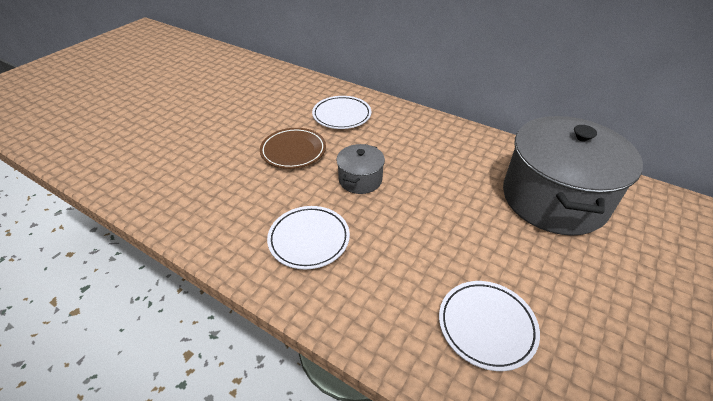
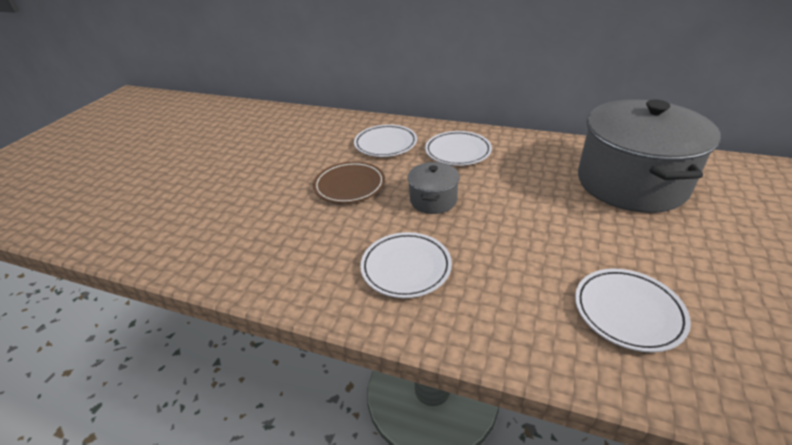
camera: 10 degrees left, 5 degrees down
(403, 135) = (458, 151): none -> white plate

